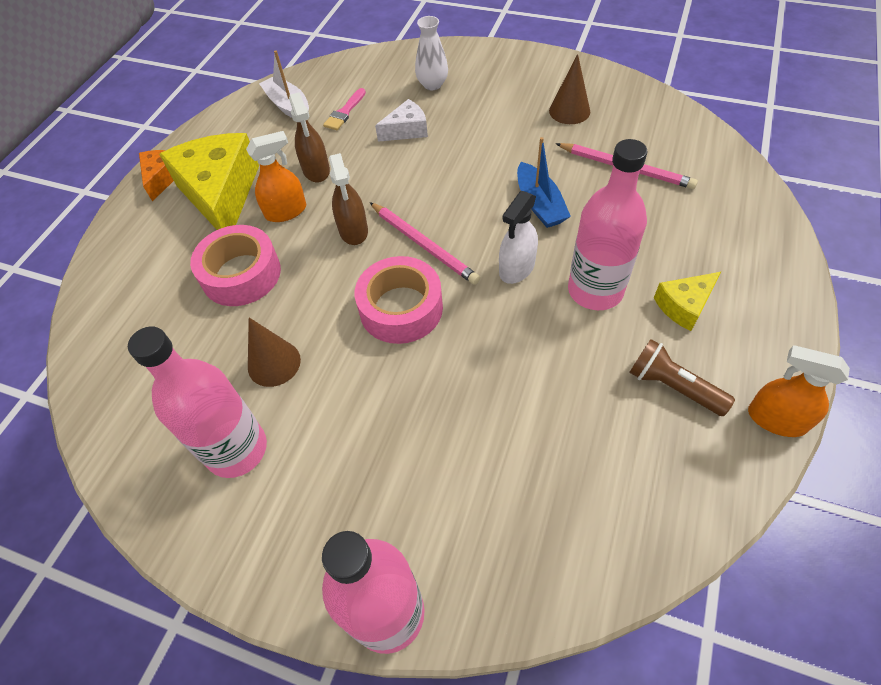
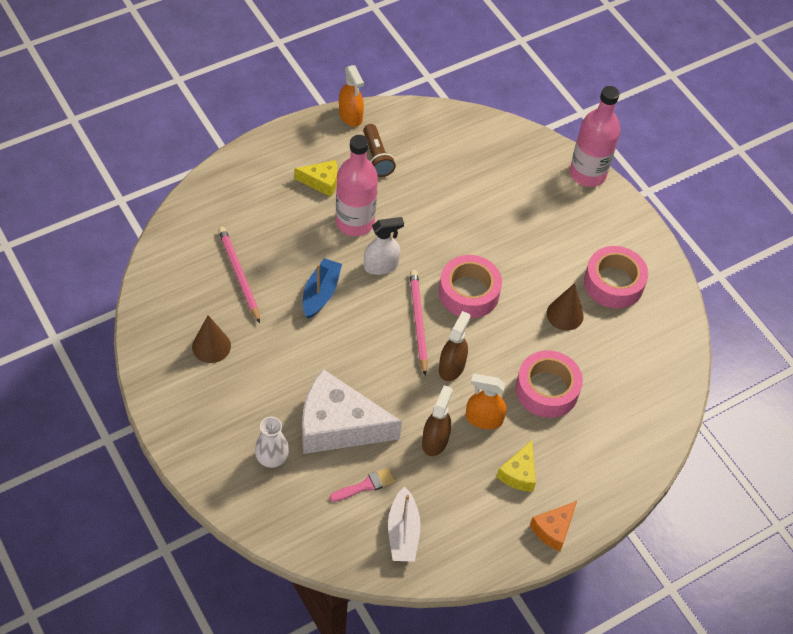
camera: 150 degrees left, 0 degrees up
(221, 194) = (519, 473): yellow cheese -> yellow cheese, size x0.49
(237, 449) = (613, 283): pink bottle -> pink tape
(406, 130) = (338, 425): white cheese -> white cheese, size x2.02

